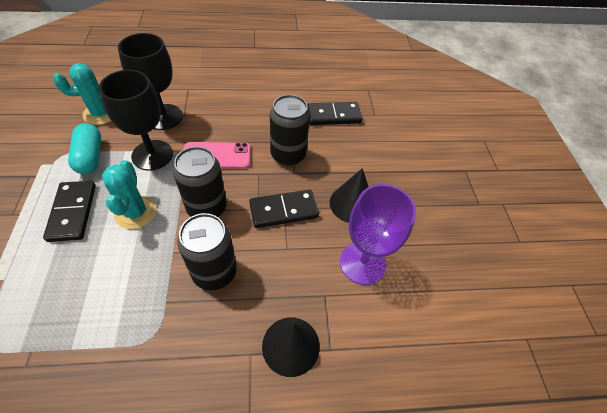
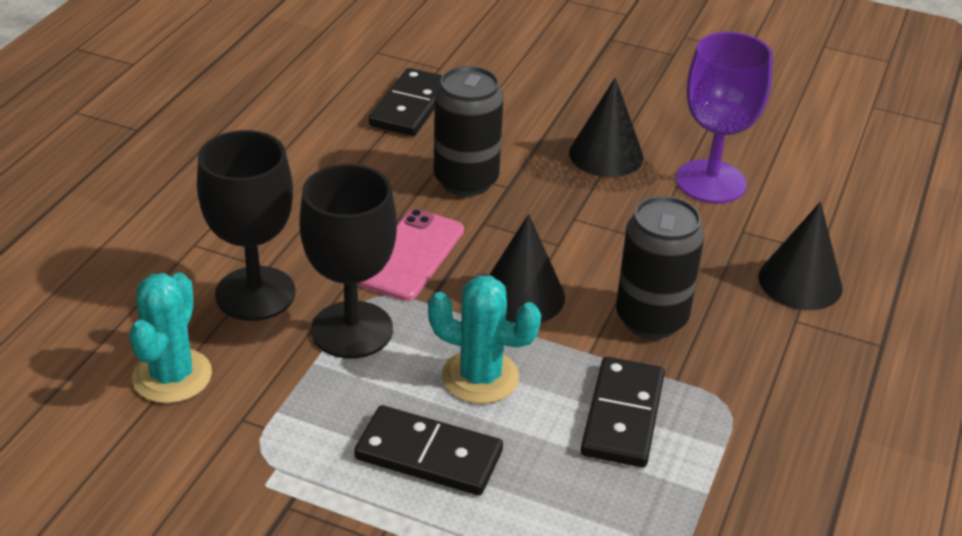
camera: 60 degrees left, 15 degrees down
(90, 157) = (295, 411): turquoise capsule -> none
(207, 208) = (522, 295): black can -> black cone
(283, 210) = (577, 220): black domino -> black domino (622, 416)

